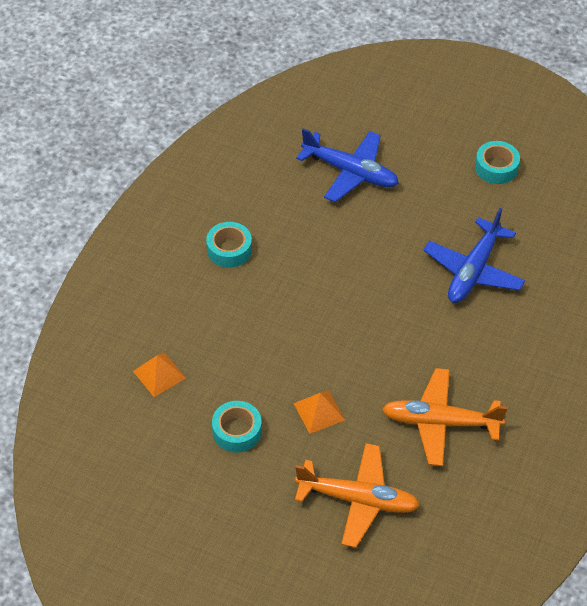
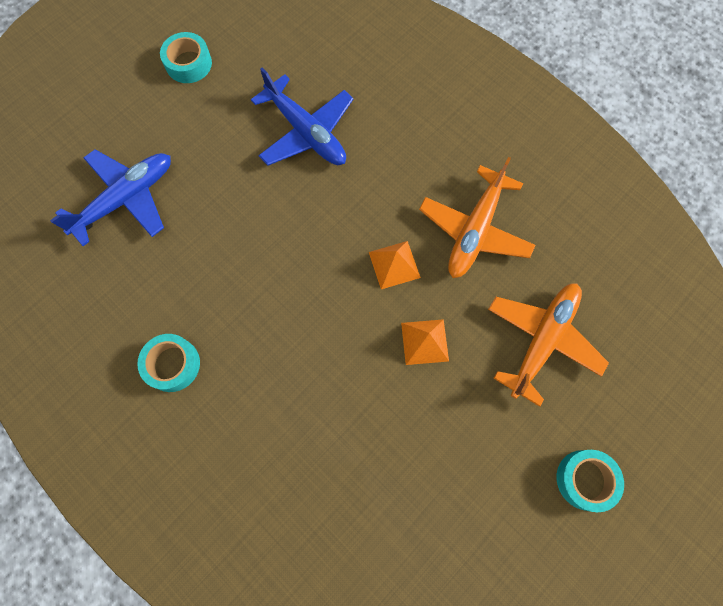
camera: 70 degrees left, 20 degrees up
(159, 374) = (316, 504): orange pyramid -> orange pyramid (394, 265)
(237, 431) = (421, 438): turquoise tape -> turquoise tape (585, 480)

